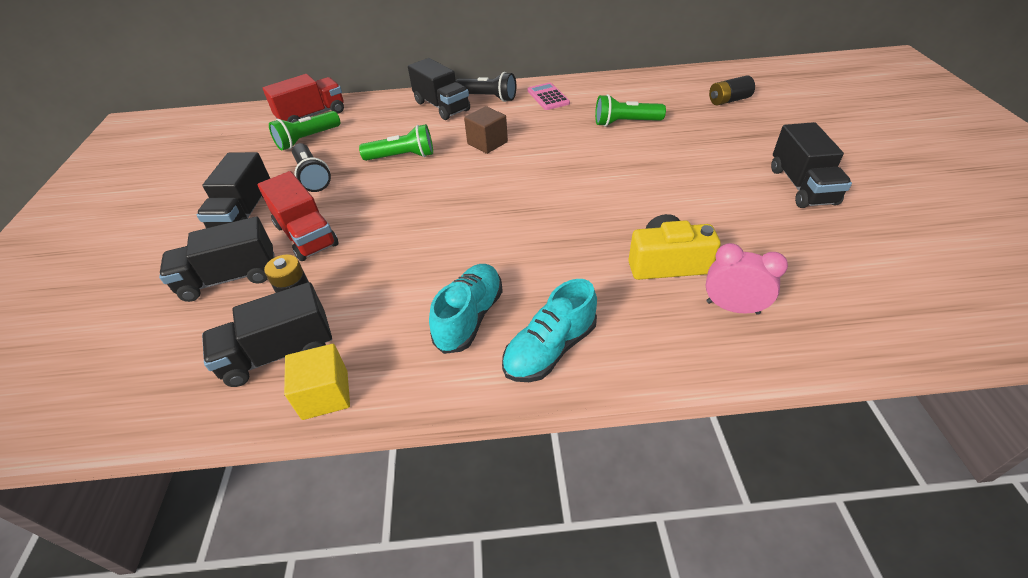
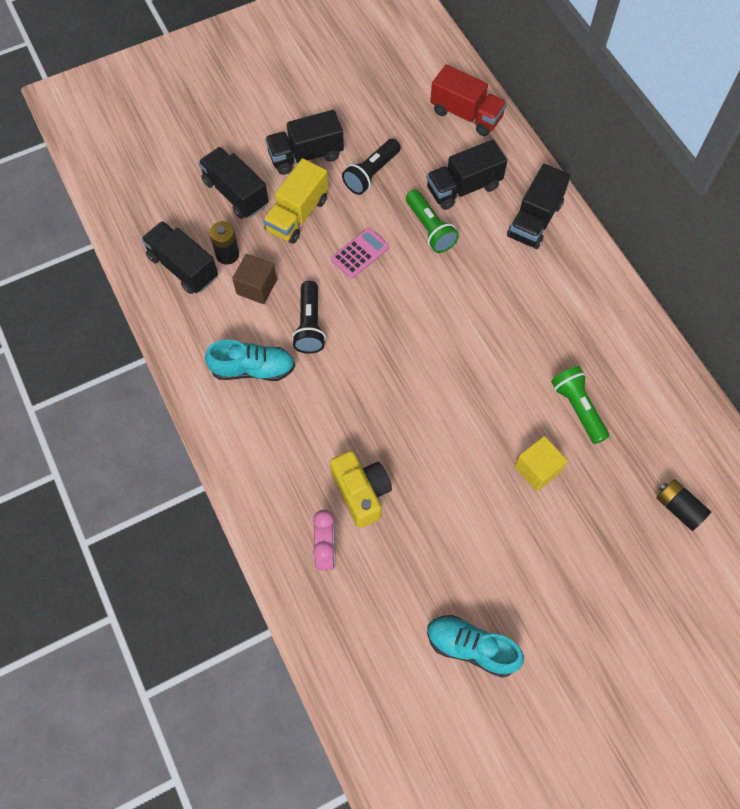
camera: 65 degrees right, 20 degrees up
(306, 235) = (297, 215): red truck -> yellow truck
(307, 139) = (425, 135): green flashlight -> none
(325, 394) = (161, 312): yellow cube -> yellow cube (537, 469)
(487, 143) = (483, 291): brown cube -> brown cube (256, 287)
(488, 97) = (573, 256): black flashlight -> black flashlight (310, 325)
(548, 97) = (600, 315): pink calculator -> pink calculator (360, 253)
(550, 349) = (241, 432): turquoise shoe -> turquoise shoe (471, 648)
(801, 186) = (522, 597): black truck -> black truck (463, 187)

